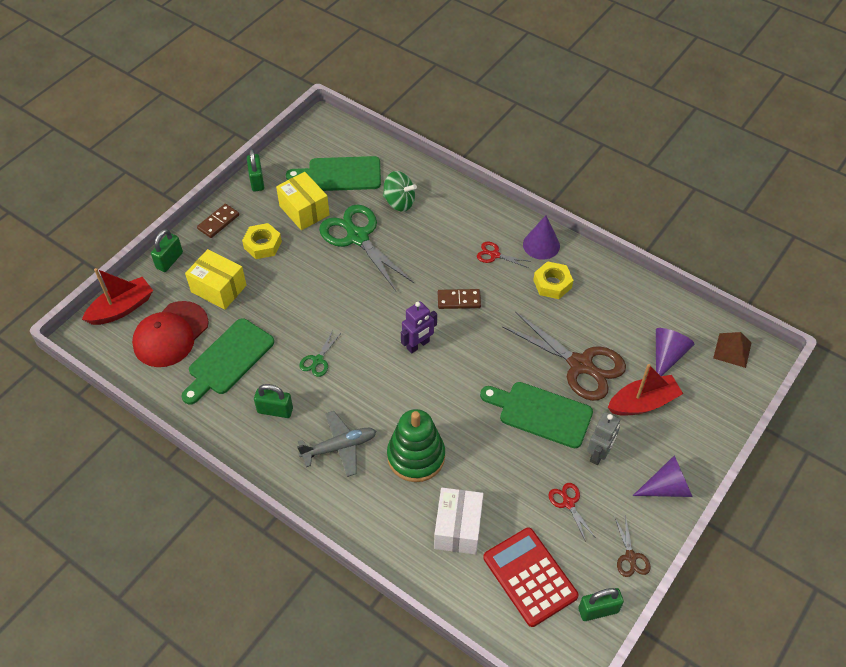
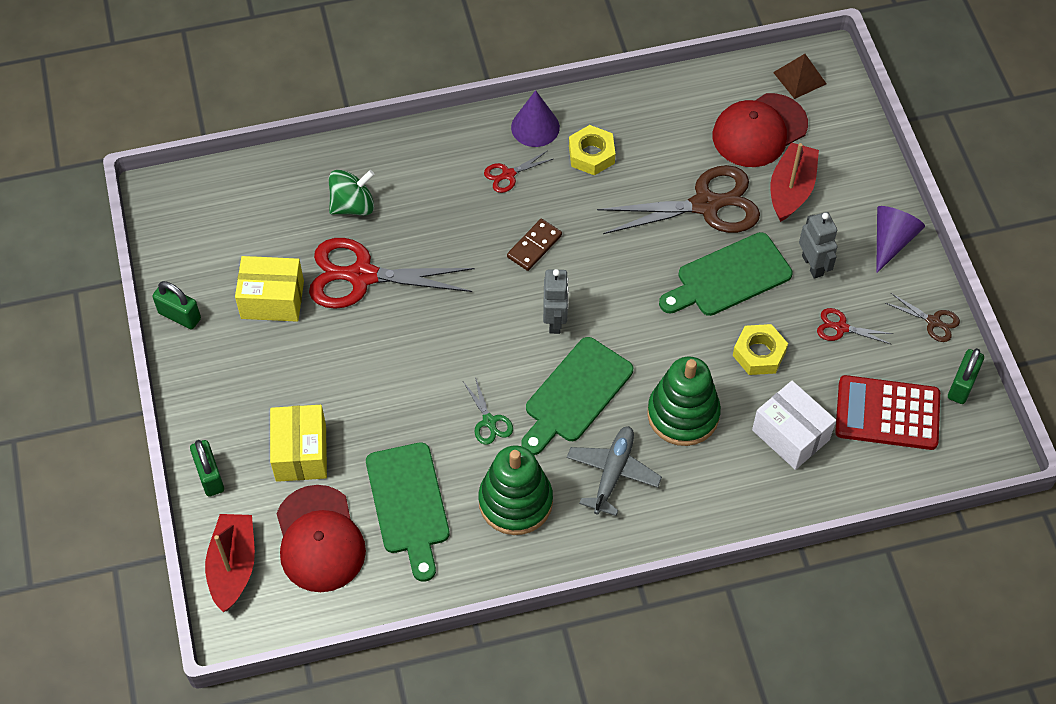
camera: 50 degrees left, 5 degrees up
(218, 222) = (202, 392): brown domino -> none
(218, 288) = (301, 453): yellow box -> yellow box turned 75 degrees counterclockwise
(262, 245) = (281, 371): yellow nut -> yellow nut (759, 353)
(275, 410) = (515, 502): green padlock -> green stacking toy
(340, 174) = (255, 231): green cutting board -> green cutting board (575, 394)
(358, 237) = (362, 276): green scissors -> red scissors
(418, 345) = (555, 320): purple robot -> grey robot
(667, 356) = (759, 131): purple cone -> red cap

